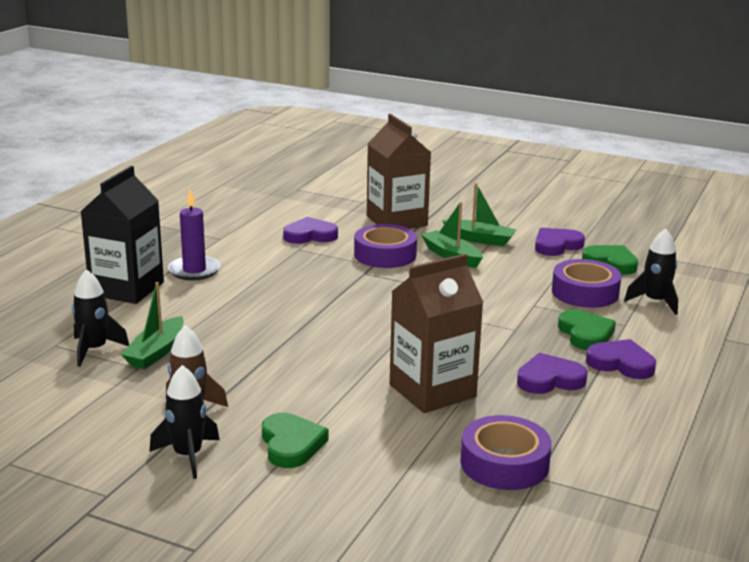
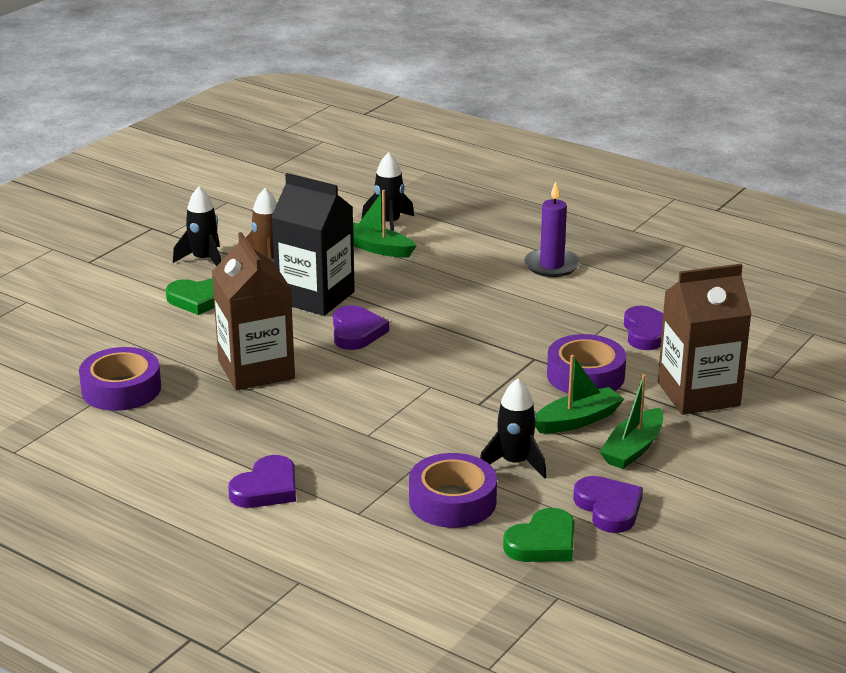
camera: 100 degrees right, 5 degrees up
(127, 289) = (512, 234): black carton -> black carton (315, 297)
(549, 379) = (251, 437): purple heart -> purple heart (356, 332)
(585, 334) = (342, 479): green heart -> none
(655, 302) = (413, 551): black rocket -> black rocket (514, 463)

